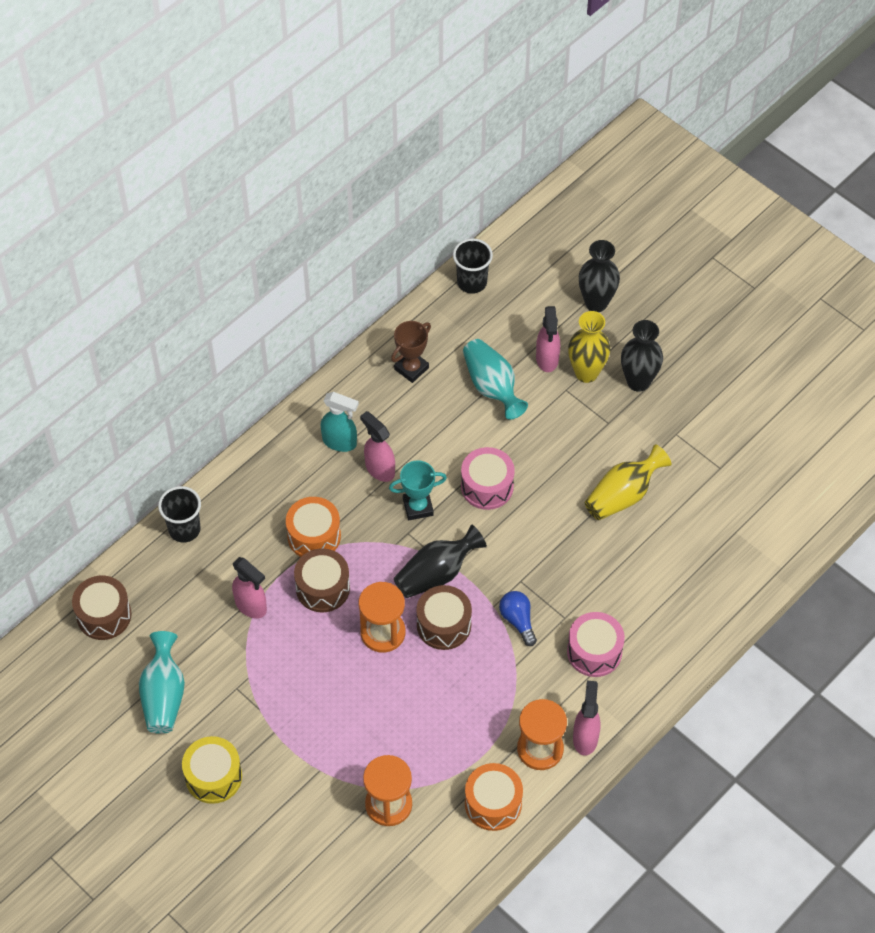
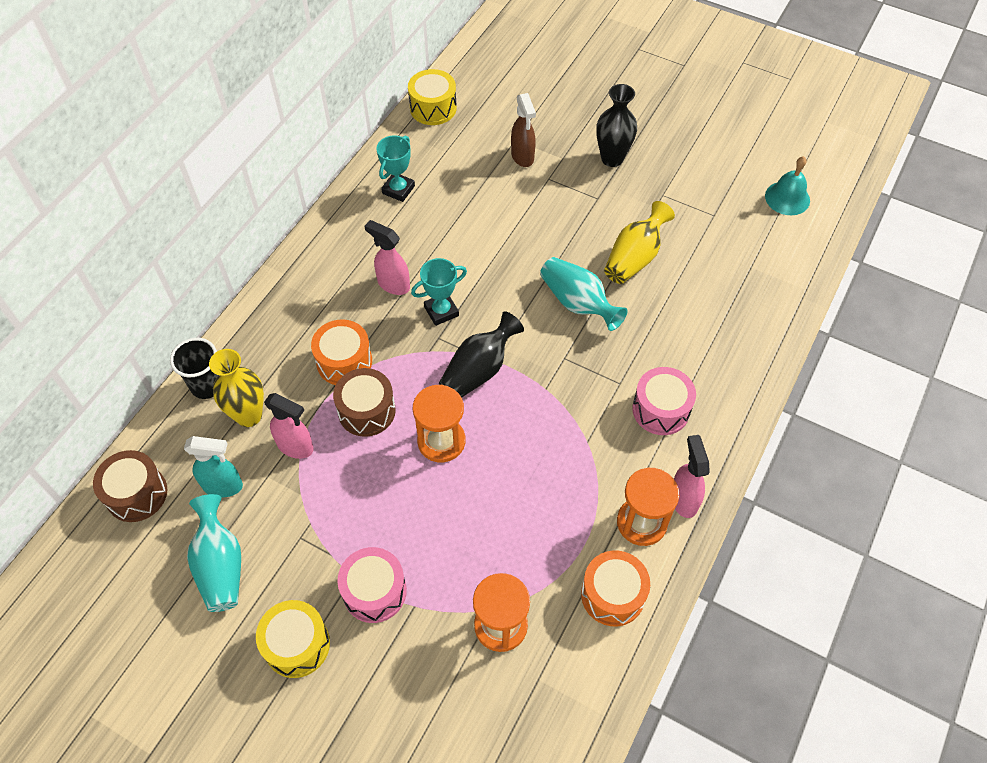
camera: 15 degrees left, 0 degrees up
(340, 442) = (347, 268): turquoise spray bottle -> turquoise spray bottle (223, 486)
(411, 368) = (398, 189): brown trophy -> turquoise trophy
(444, 625) = (501, 419): brown drum -> none
(472, 282) = (433, 108): black cup -> yellow drum
(487, 486) = (503, 278): pink drum -> pink drum (374, 591)
(492, 386) = (479, 190): turquoise vase -> turquoise vase (578, 303)
(518, 620) = (574, 397): blue light bulb -> none
(547, 359) = (522, 157): pink spray bottle -> brown spray bottle
(586, 373) = (562, 161): yellow vase -> yellow vase (249, 415)
(596, 303) = (551, 103): black vase -> none
(803, 466) = (787, 198): none -> turquoise bell

